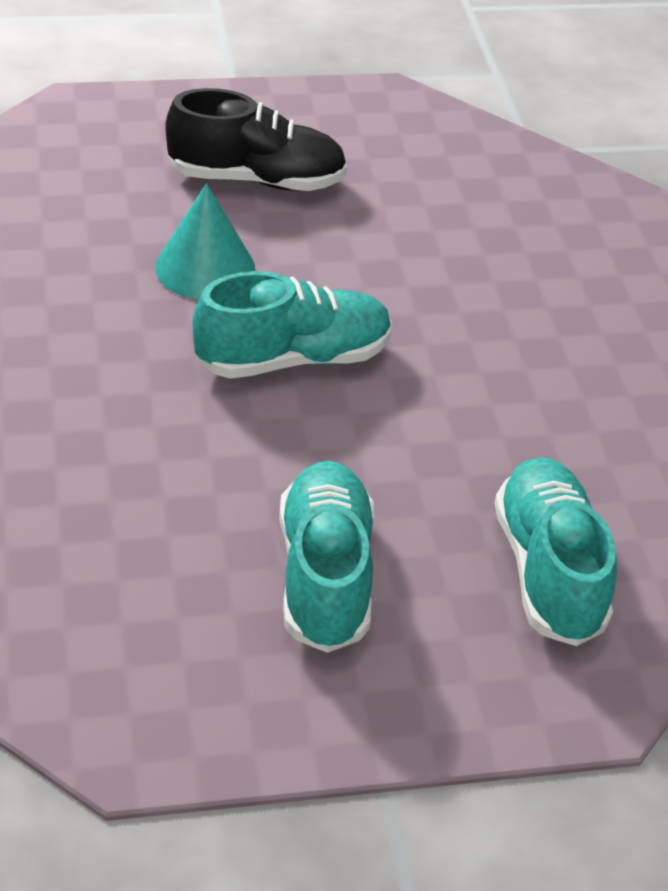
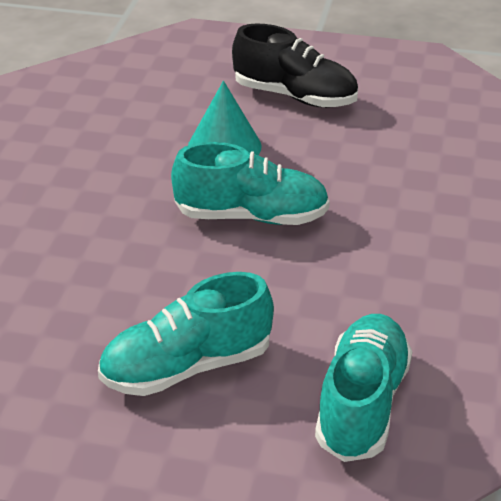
camera: 25 degrees right, 5 degrees down
(325, 576) = (187, 367): turquoise shoe -> turquoise shoe turned 135 degrees counterclockwise

